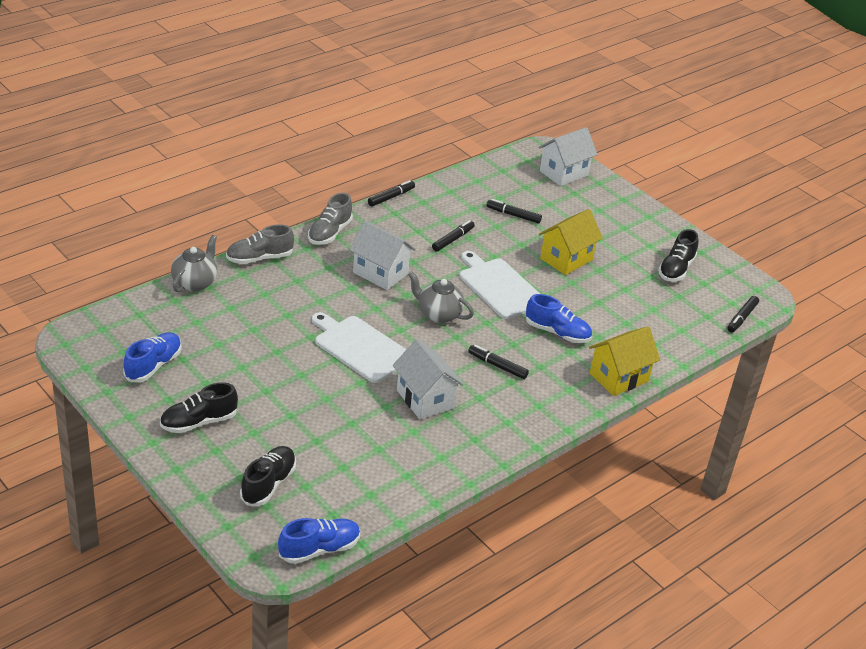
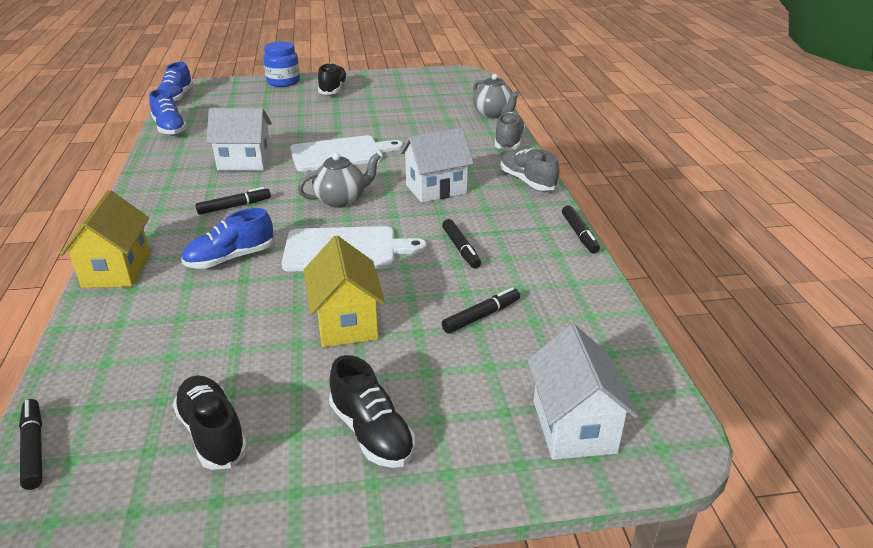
camera: 125 degrees right, 5 degrees down
(153, 365) = (406, 88): blue shoe -> blue shoe (169, 128)
(200, 479) = (283, 82): none -> blue jar
(268, 484) = (249, 97): black shoe -> black shoe (372, 433)

